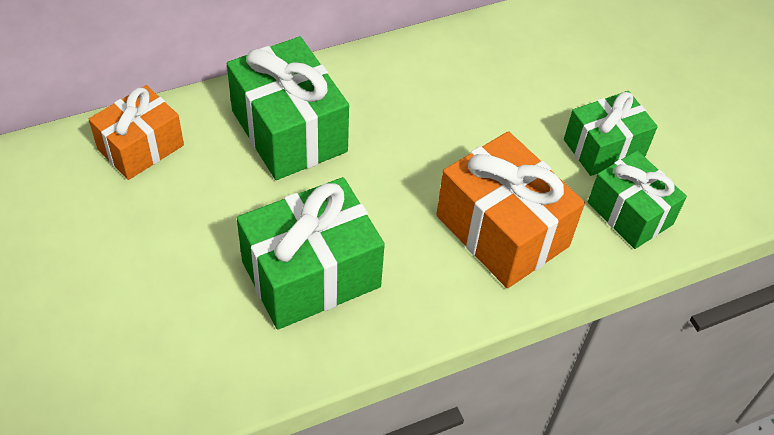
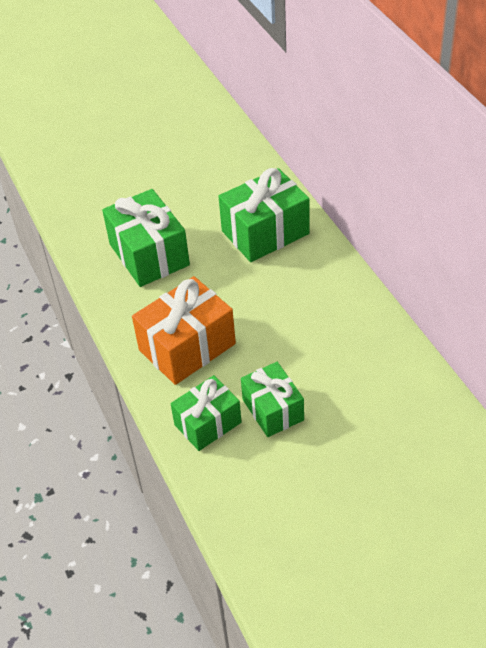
camera: 95 degrees right, 5 degrees down
(140, 147) = (242, 169): orange gift -> none

